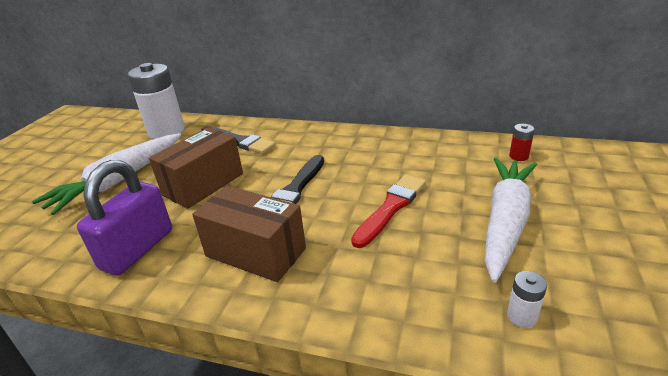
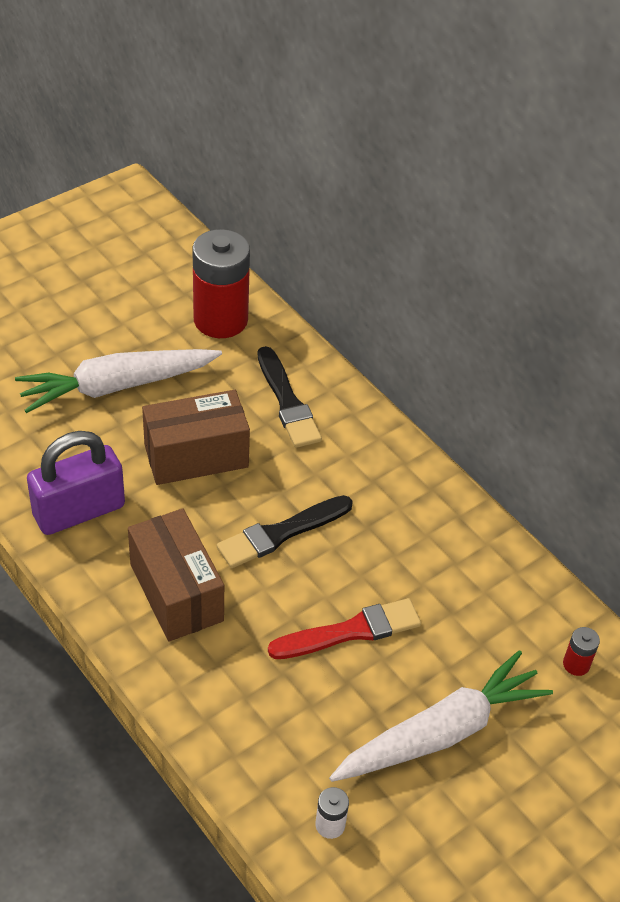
camera: 30 degrees right, 15 degrees up
(166, 131) = (220, 320): white battery -> red battery

